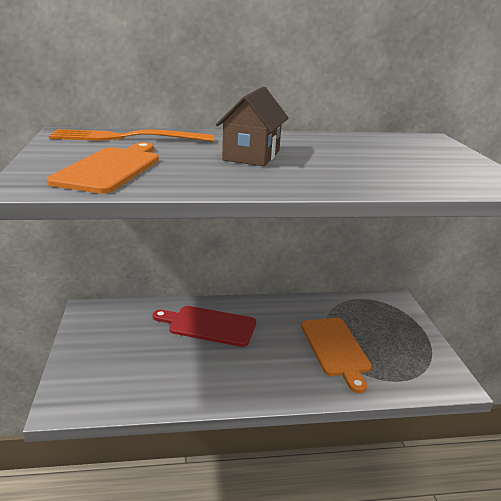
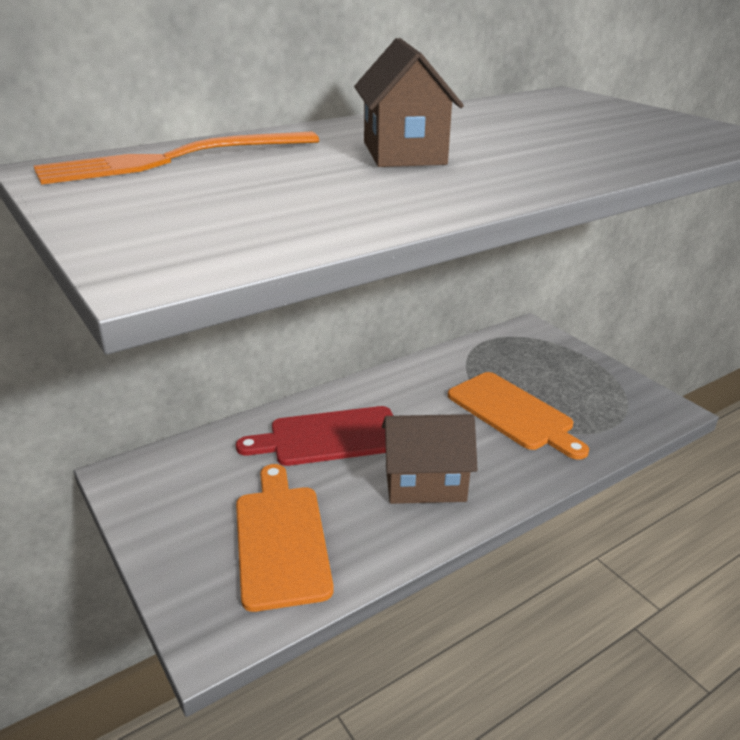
camera: 25 degrees left, 5 degrees up
(110, 168) = (240, 212): orange cutting board -> orange cutting board (281, 539)
(241, 371) = (425, 483): none -> brown house

